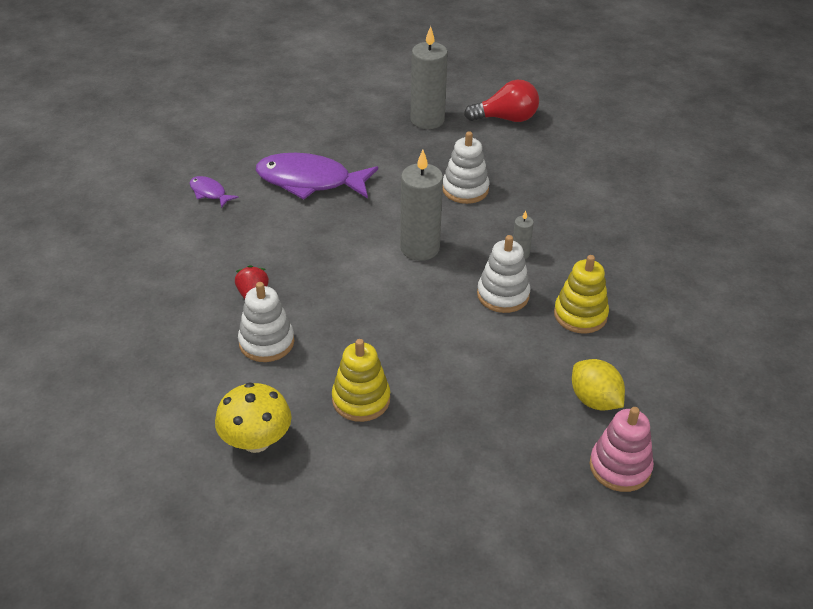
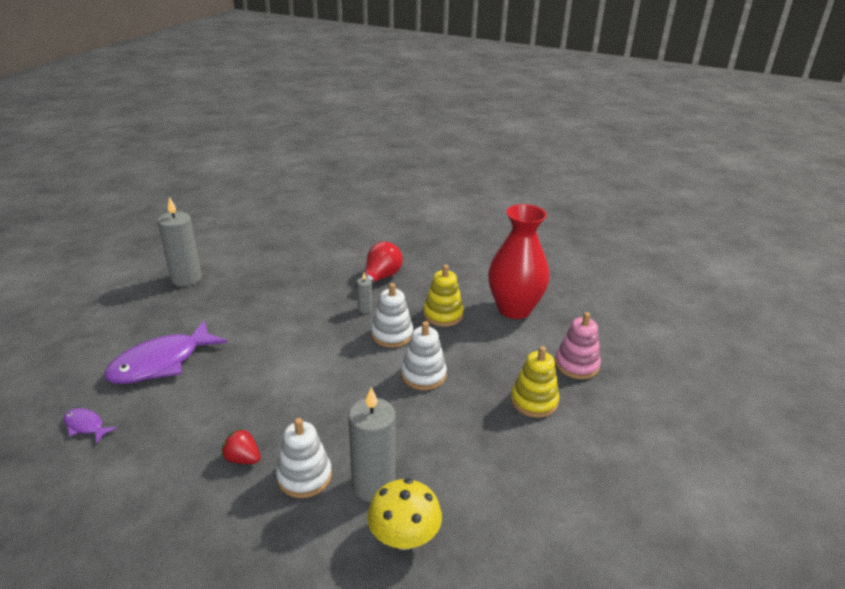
camera: 55 degrees left, 10 degrees down
(209, 193) = (86, 426): purple fish -> purple fish turned 45 degrees clockwise
(361, 399) = (418, 451): yellow stacking toy -> yellow stacking toy (534, 401)
(420, 248) = (305, 347): grey candle -> grey candle (373, 485)
(465, 189) = (277, 299): white stacking toy -> white stacking toy (423, 375)
(506, 118) = (237, 250): red light bulb -> red light bulb (380, 278)
(594, 400) = (516, 346): yellow lemon -> none
(662, 367) = (514, 309): none -> red vase

